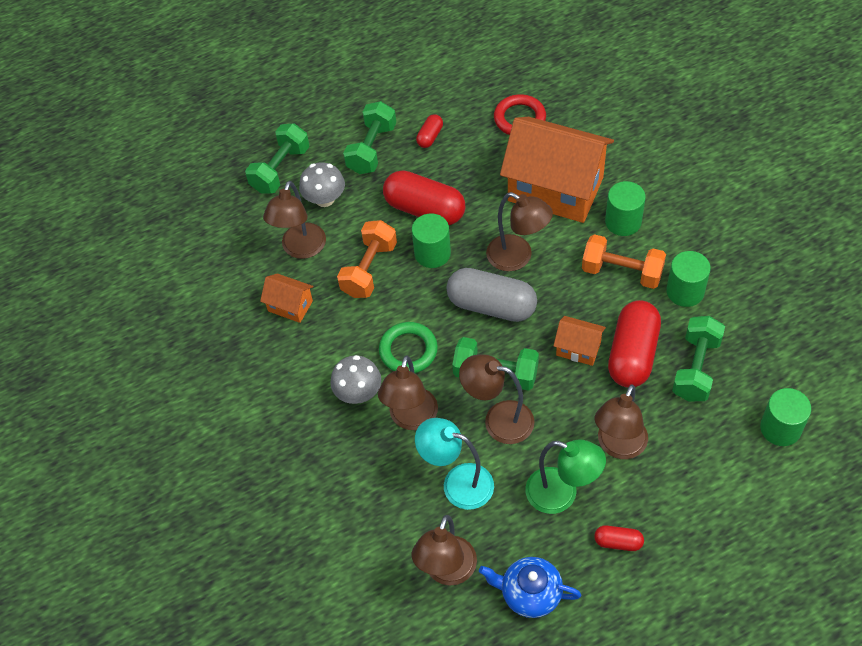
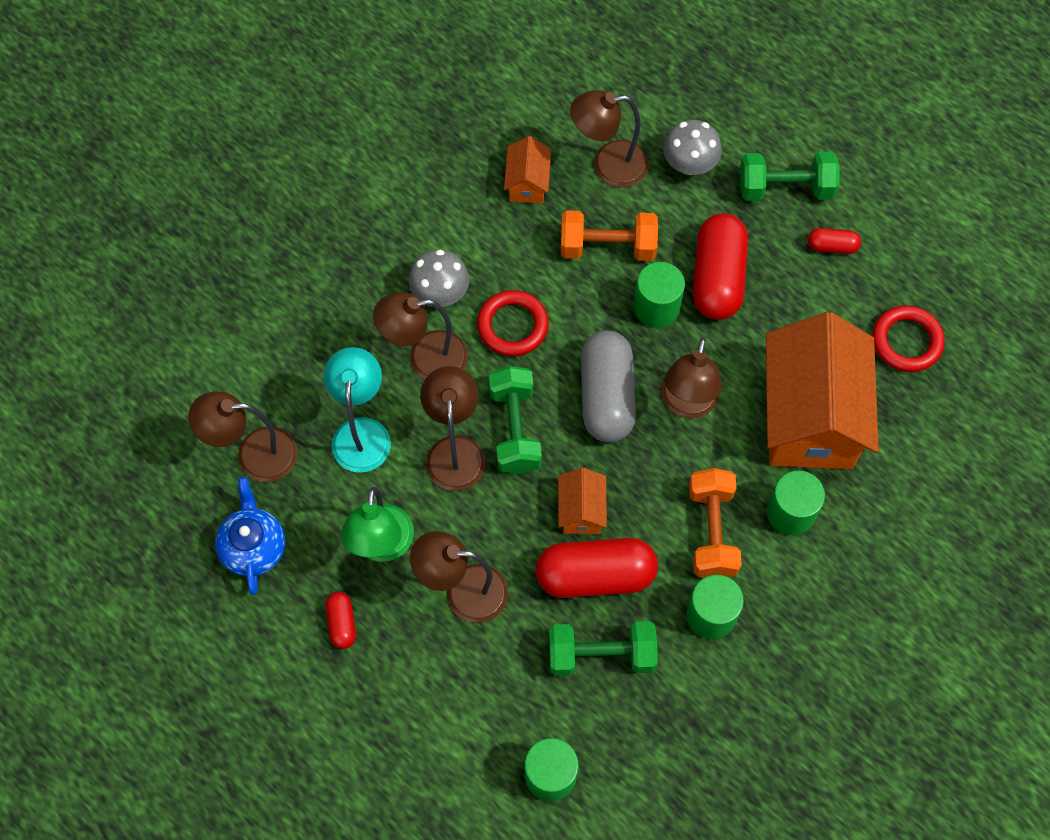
camera: 65 degrees right, 10 degrees up
(280, 169) = (713, 101): green dumbbell -> none
(408, 350) = (512, 326): green ring -> red ring

